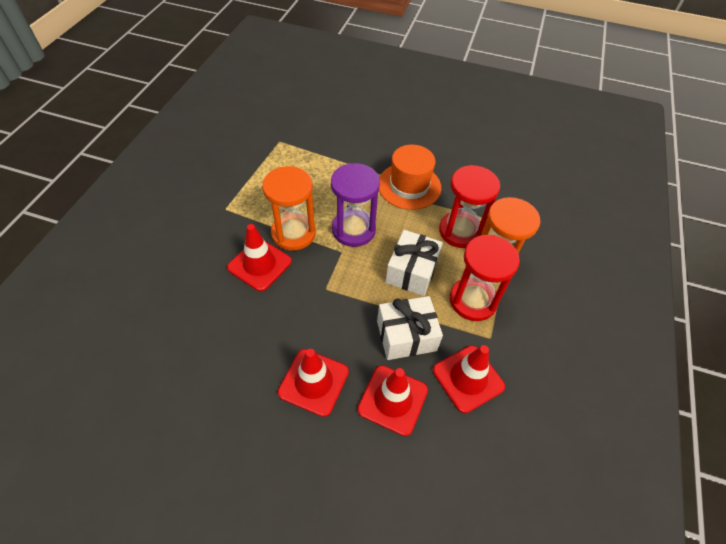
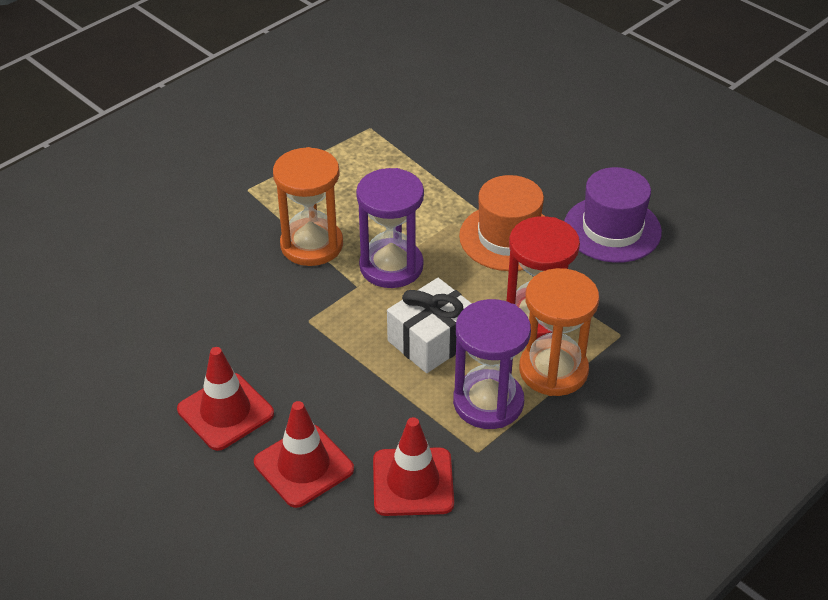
camera: 30 degrees right, 10 degrees down
(259, 264) = (247, 266): red traffic cone -> none
(406, 336) = (370, 408): white gift -> none
(462, 161) = (612, 229): none -> purple hat
(473, 300) = (488, 402): red hourglass -> purple hourglass

